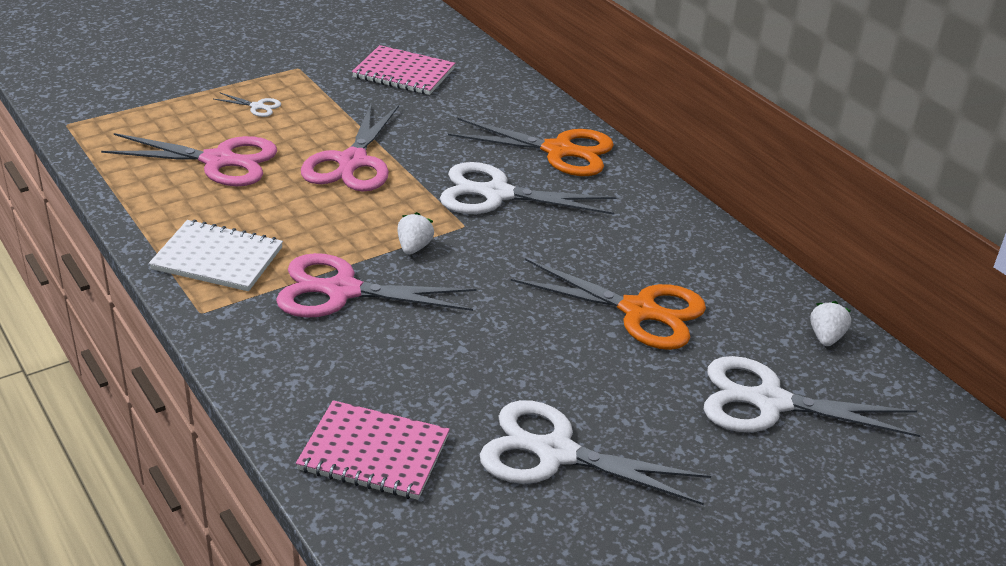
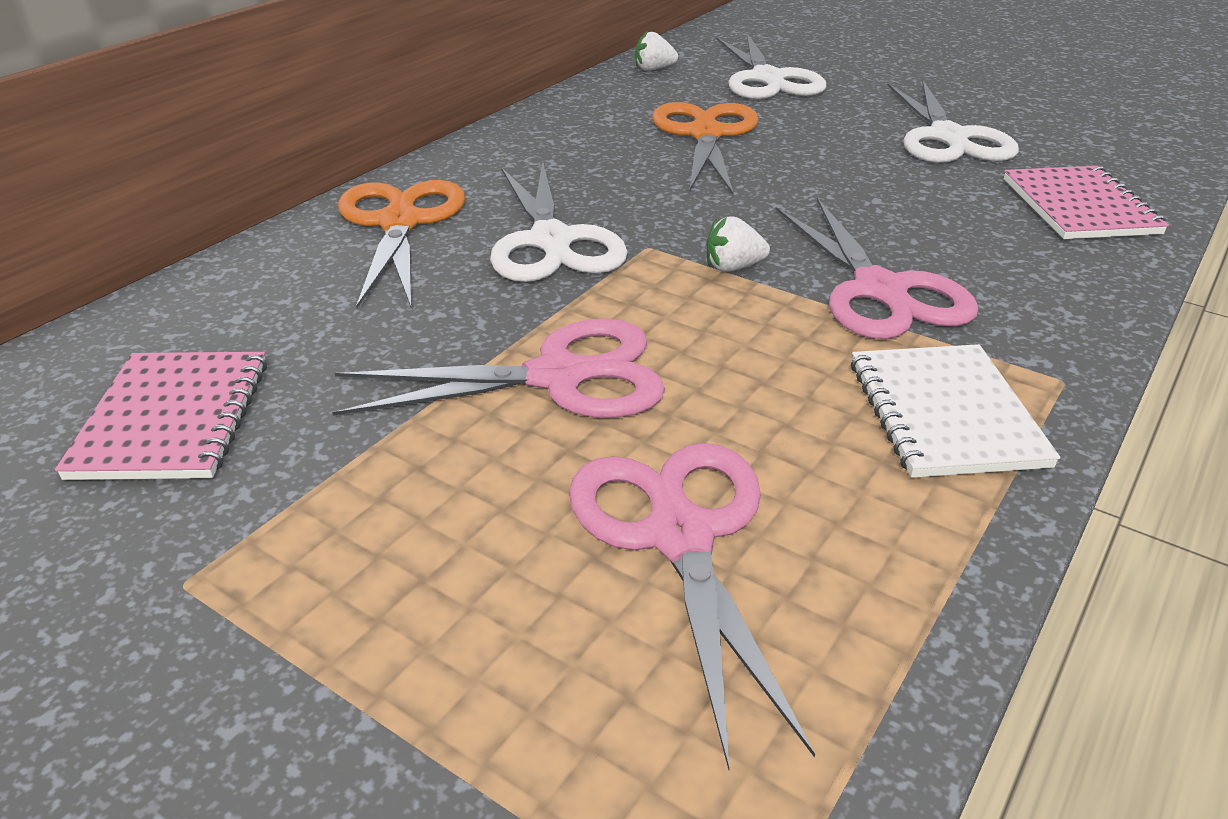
camera: 110 degrees left, 0 degrees up
(257, 106) = (417, 574): white scissors -> none

